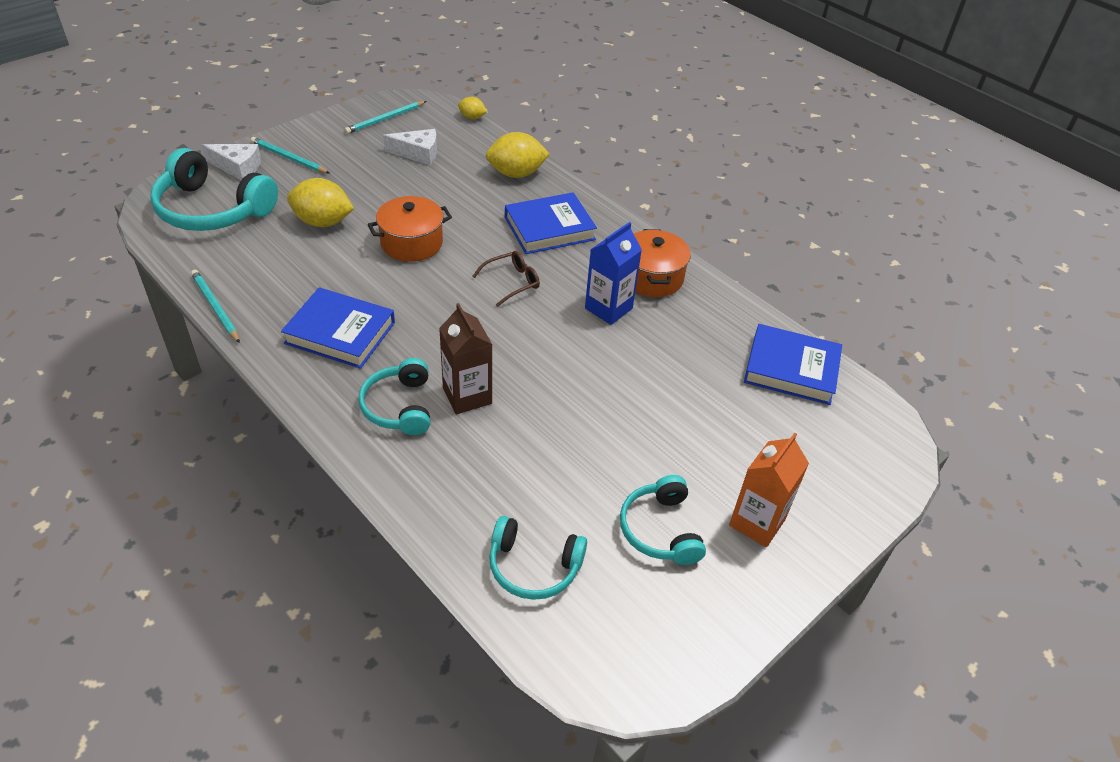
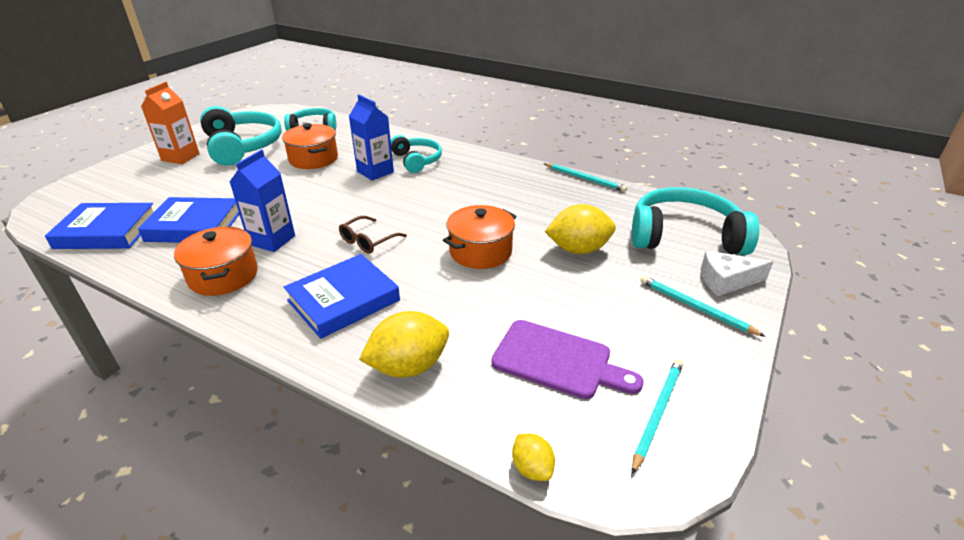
camera: 165 degrees right, 10 degrees down
(288, 158) = (695, 307): turquoise pencil -> turquoise pencil turned 150 degrees counterclockwise
(340, 333) = (485, 183): blue book -> blue book (194, 226)
(418, 153) = (557, 360): white cheese -> purple cutting board
(467, 396) = (375, 172): brown carton -> blue carton
(472, 117) = (532, 468): yellow lemon -> yellow lemon turned 60 degrees clockwise
(547, 455) = (313, 159): none -> orange pot
(660, 530) = (243, 146): turquoise headphones -> turquoise headphones, size x1.66

